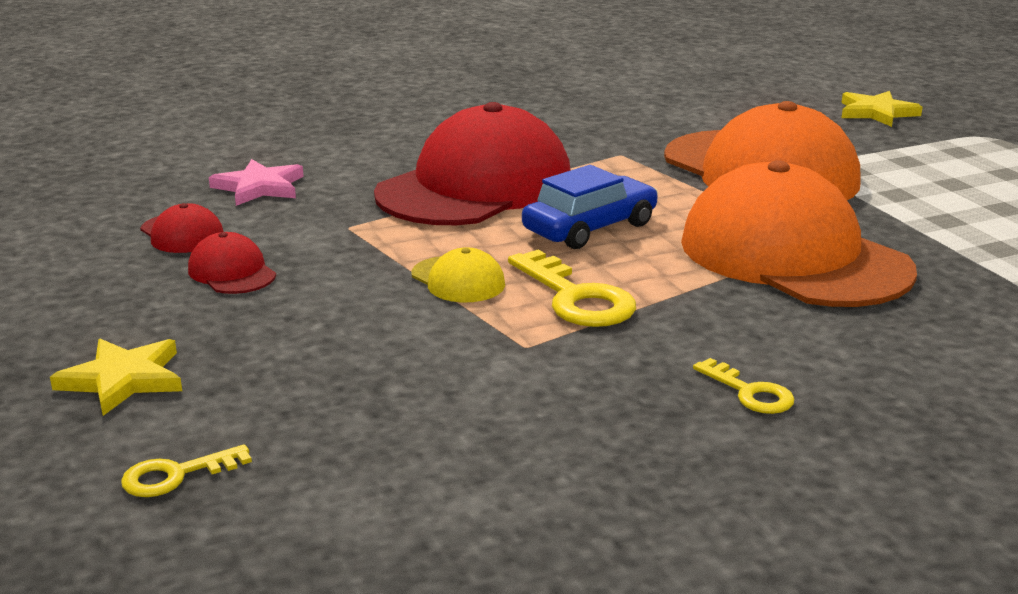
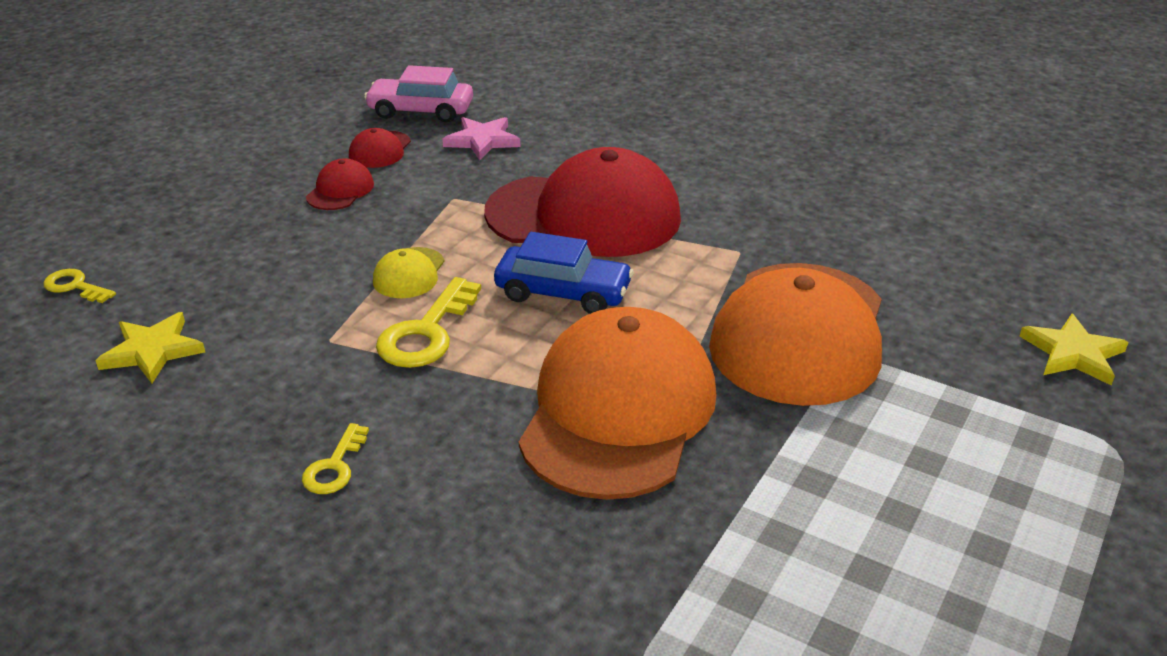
camera: 55 degrees right, 10 degrees up
(123, 379) = (171, 221): yellow star -> yellow star (152, 351)
(137, 196) = (421, 111): none -> pink car

